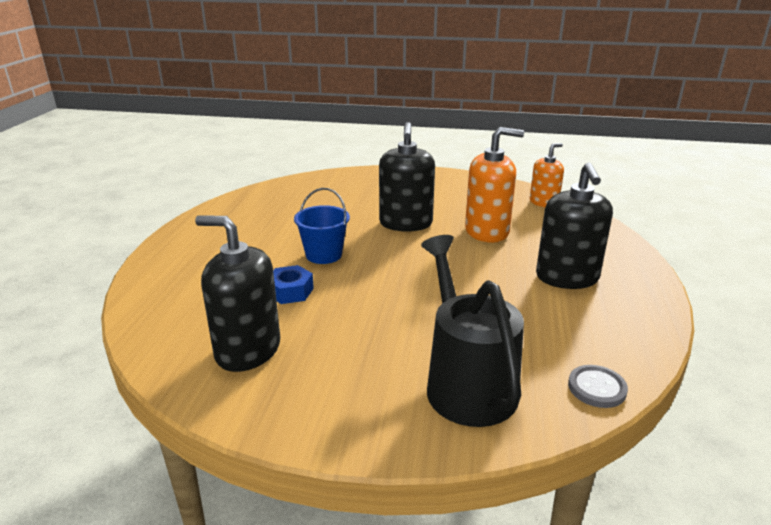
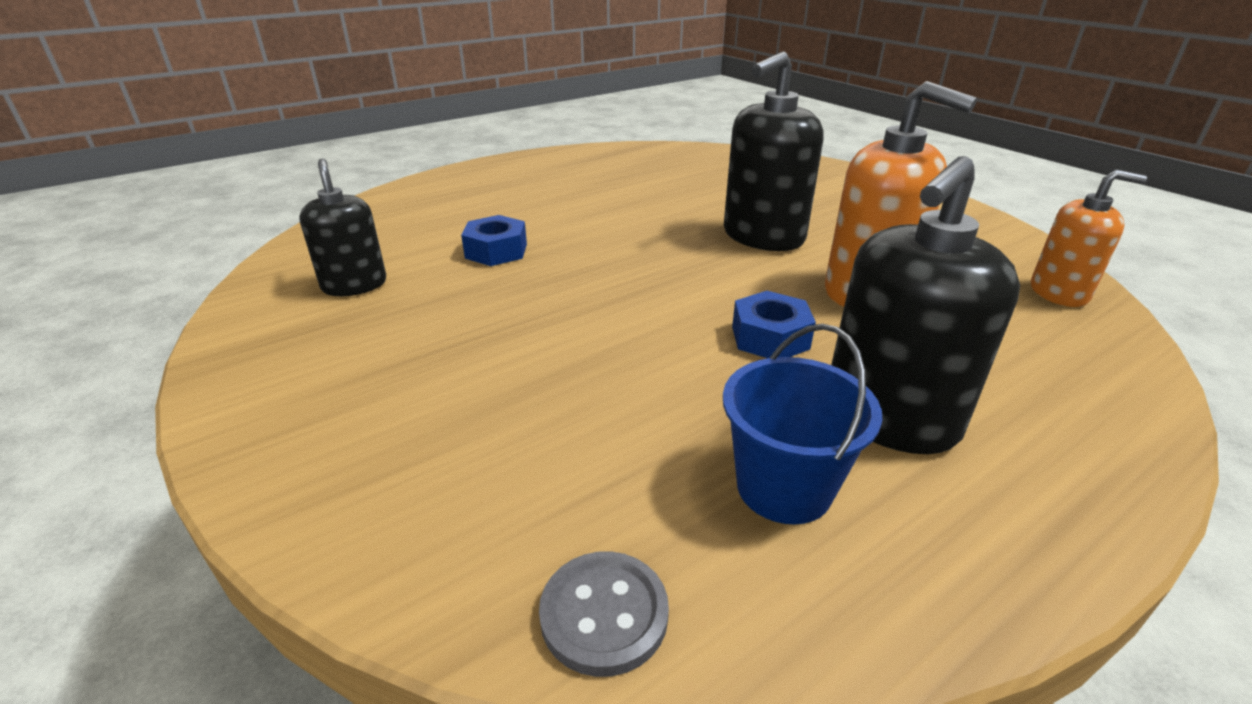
camera: 45 degrees right, 5 degrees up
(248, 350) = (354, 285): black soap dispenser -> black soap dispenser, size x0.63
(324, 255) = (599, 231): blue bucket -> blue bucket (784, 487)
(465, 382) = (456, 457): black watering can -> none
(486, 269) = (770, 337): none -> blue nut

